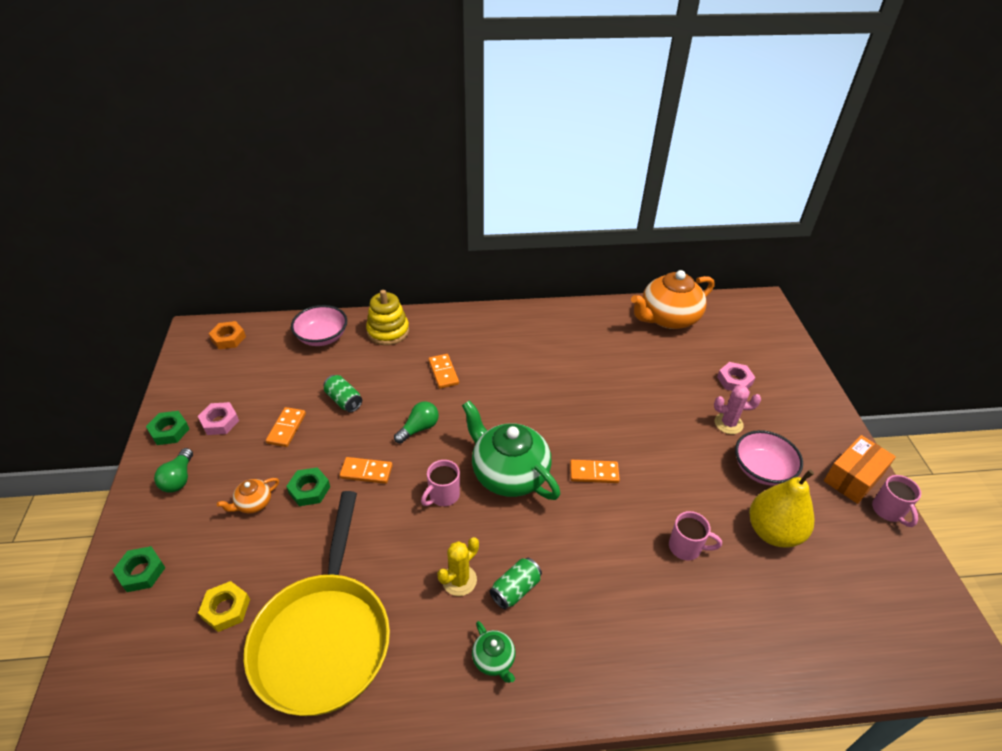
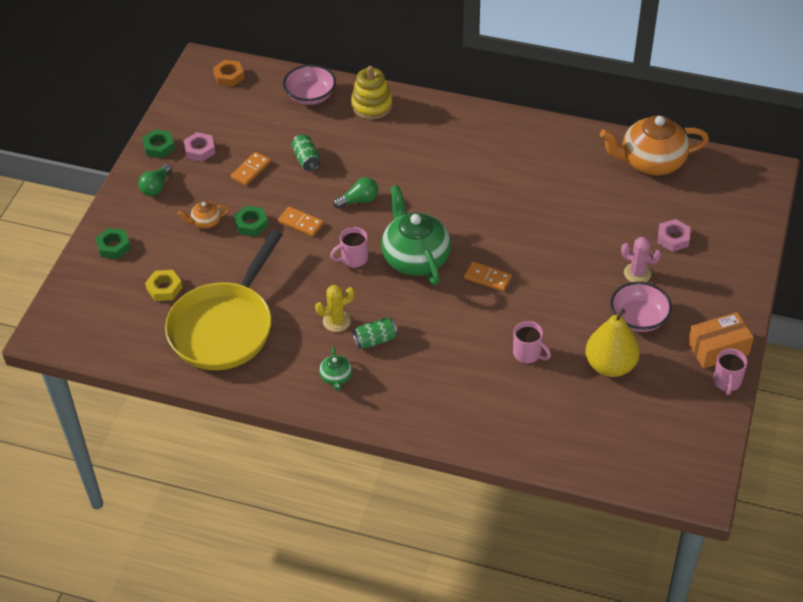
camera: 25 degrees right, 5 degrees up
(443, 372) = (403, 157): orange domino -> none

